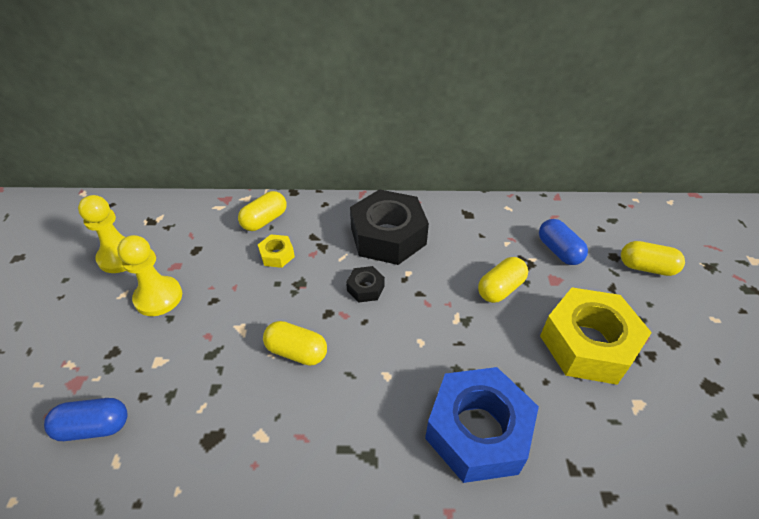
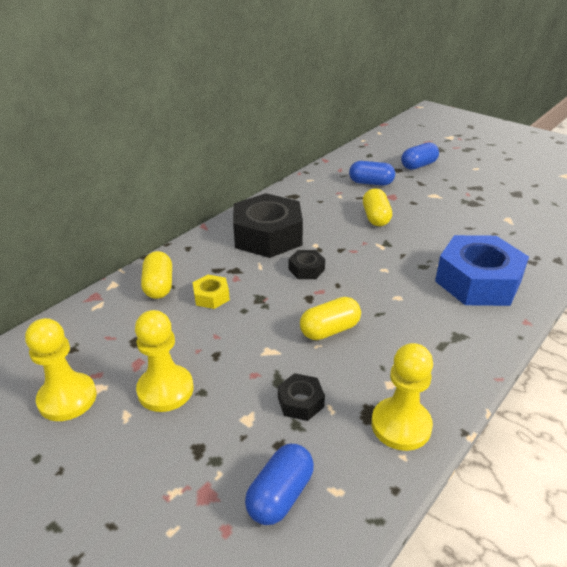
camera: 50 degrees left, 10 degrees down
(195, 383) = (300, 402): none -> black nut
(212, 470) = (401, 425): none -> yellow pawn
(588, 344) = (452, 212): yellow nut -> none
(646, 267) = (418, 165): yellow capsule -> blue capsule

